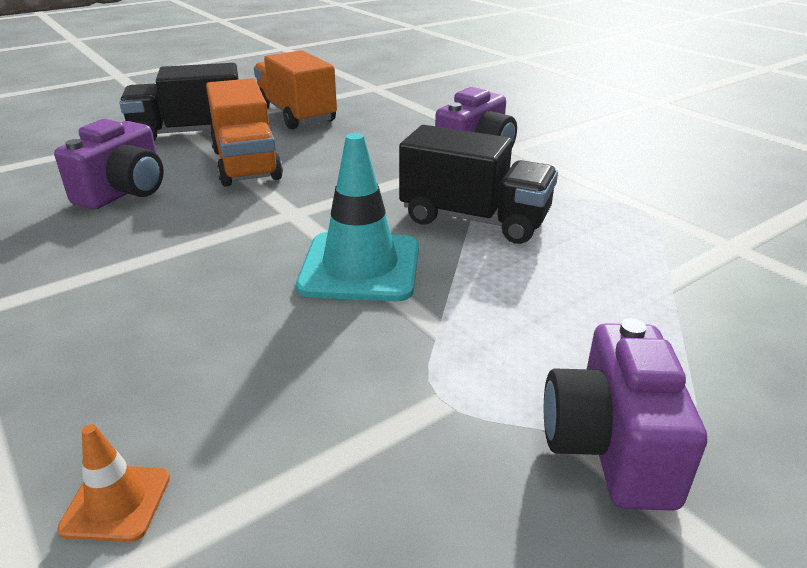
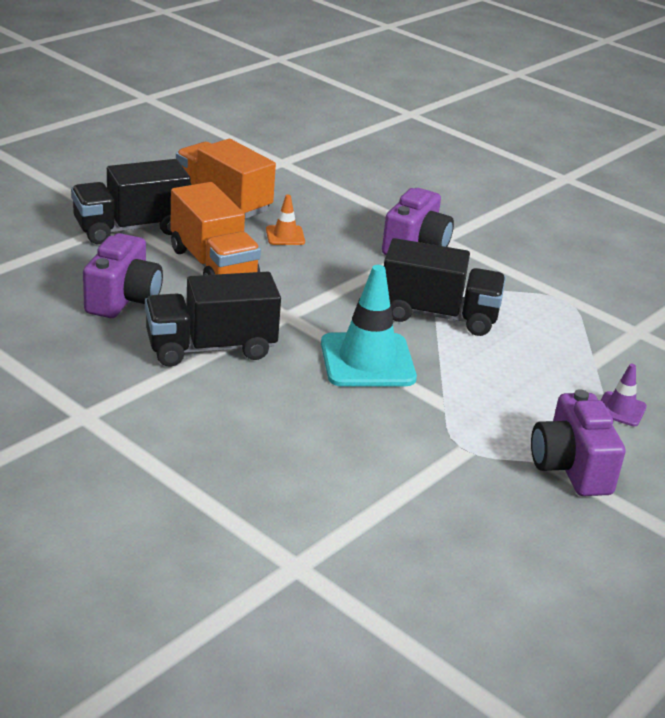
camera: 15 degrees left, 0 degrees up
(116, 503) = (300, 515): orange traffic cone -> orange traffic cone (285, 236)
(178, 244) = (211, 348): none -> black truck
(705, 351) = (620, 409): none -> purple traffic cone

